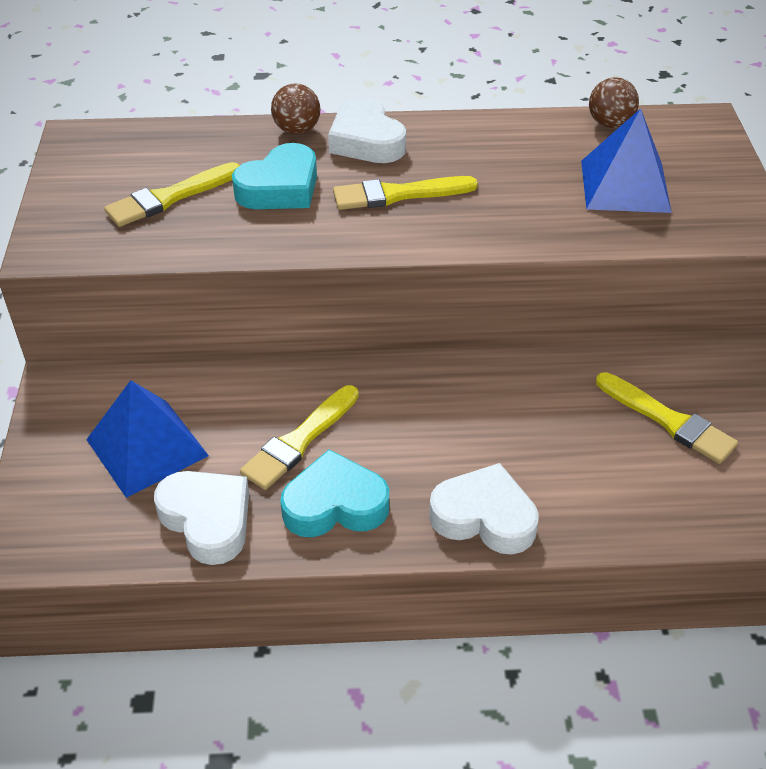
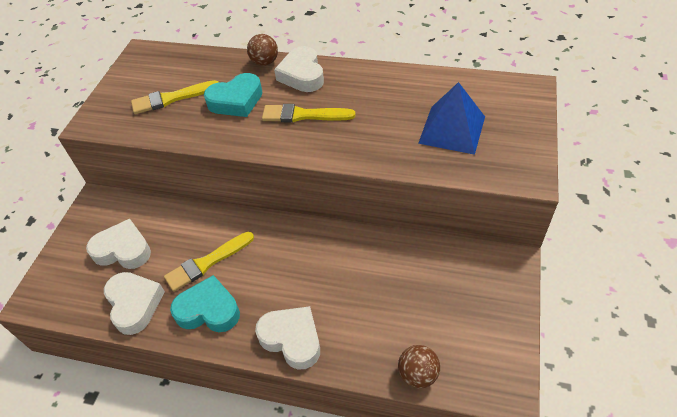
camera: 20 degrees right, 5 degrees up
(147, 447) = (123, 250): blue pyramid -> white heart
(609, 124) = (463, 82): brown ball -> brown ball (417, 374)
(668, 421) = (438, 295): yellow brush -> none

